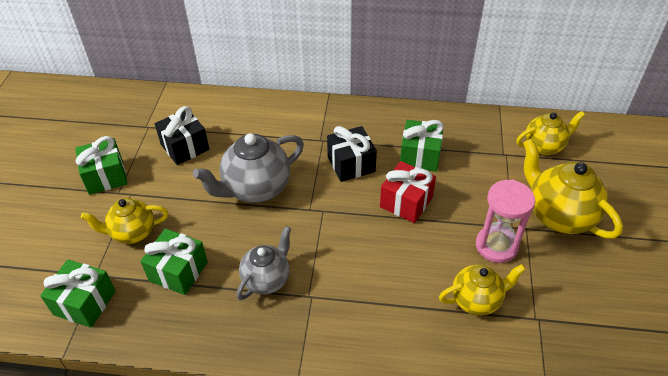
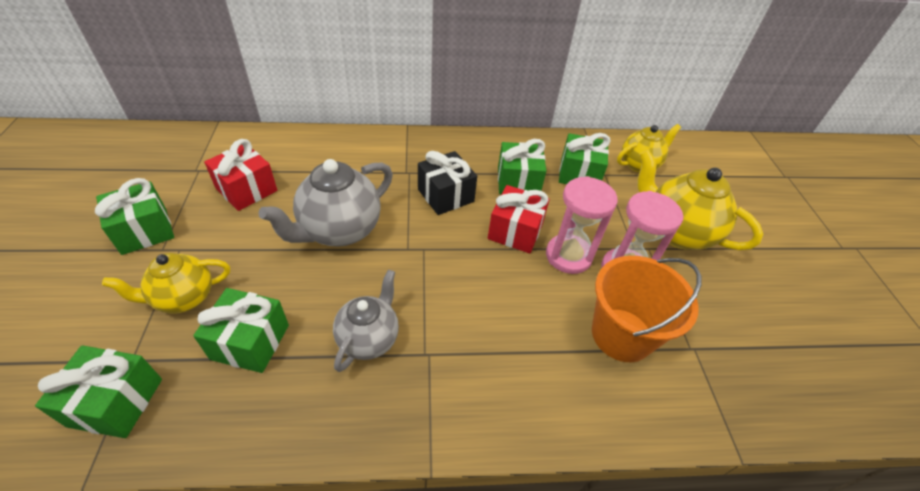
camera: 15 degrees left, 0 degrees up
(185, 147) = (246, 190): black gift -> red gift
(448, 228) = (568, 256): none -> pink hourglass
(476, 300) = (621, 334): yellow teapot -> orange bucket
(480, 152) = (579, 174): none -> green gift

